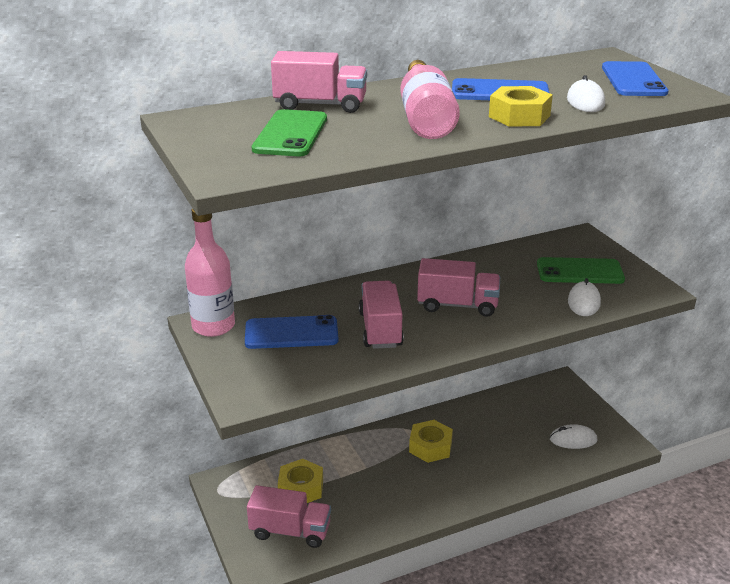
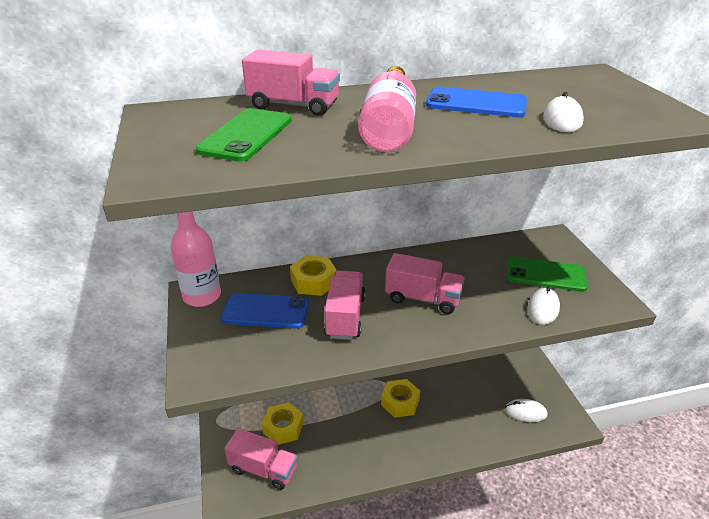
camera: 10 degrees right, 5 degrees up
(519, 116) = (486, 131): yellow nut -> yellow nut (313, 281)
(633, 80) = (619, 99): blue phone -> none

